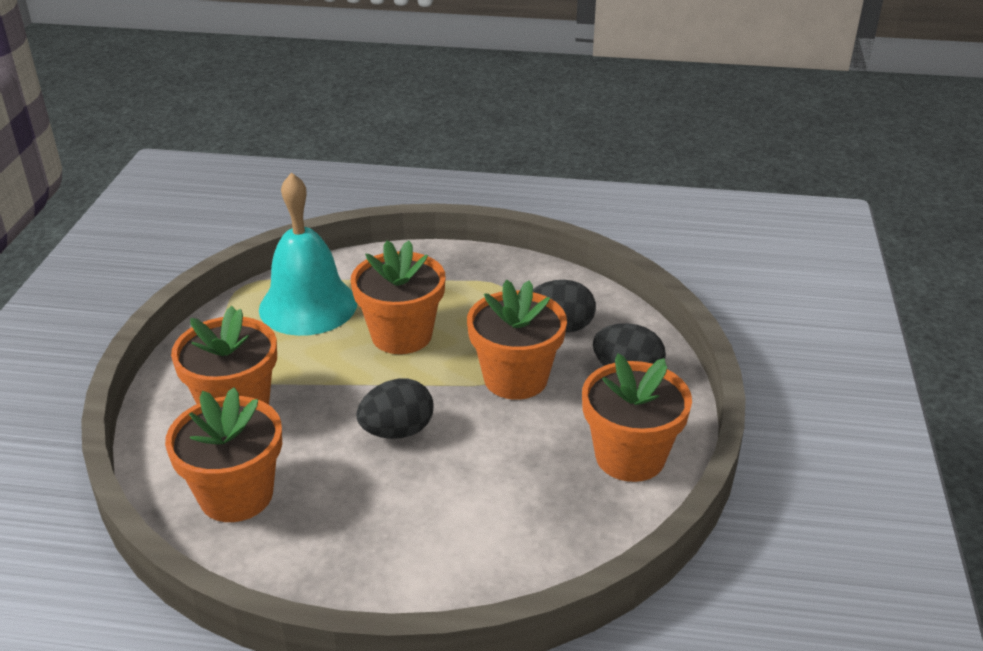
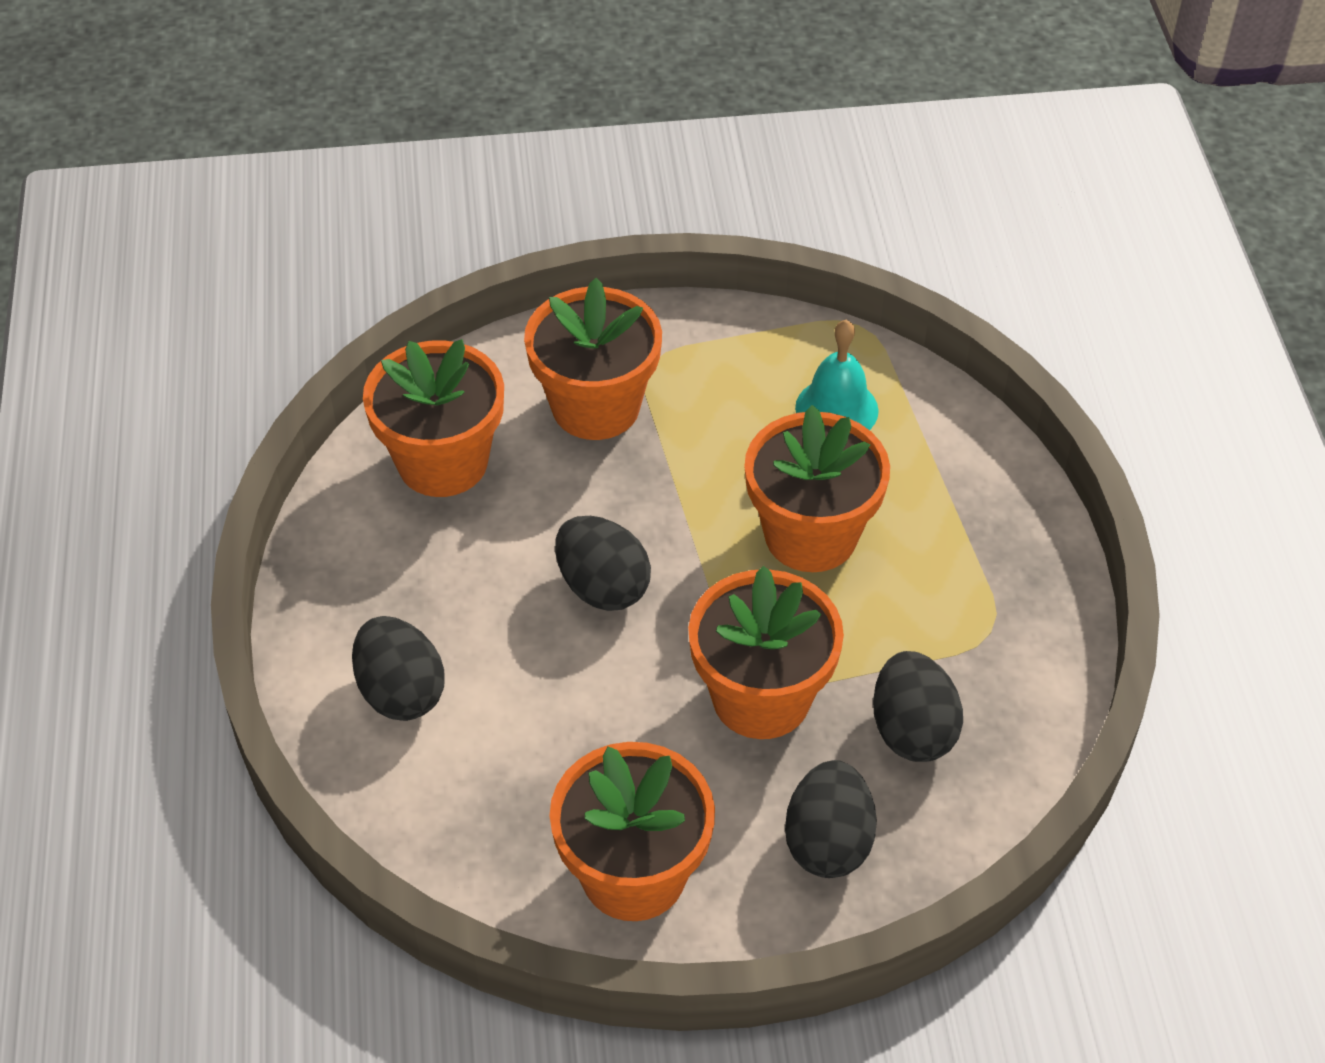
camera: 75 degrees right, 15 degrees up
(308, 305) = (836, 409): turquoise bell -> turquoise bell, size x0.56
(443, 551) = (401, 692): none -> black egg

